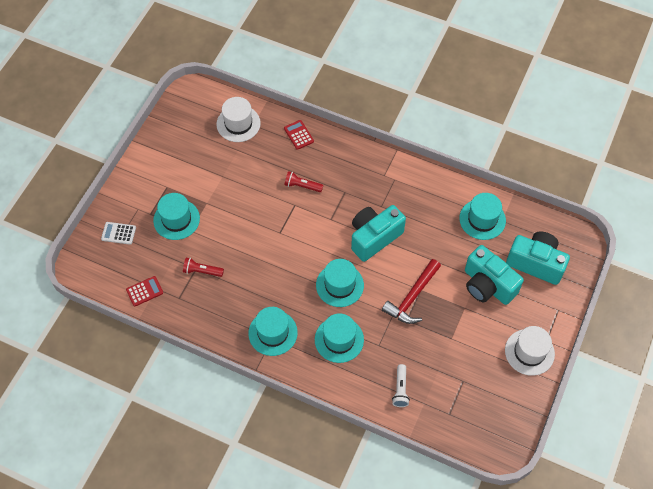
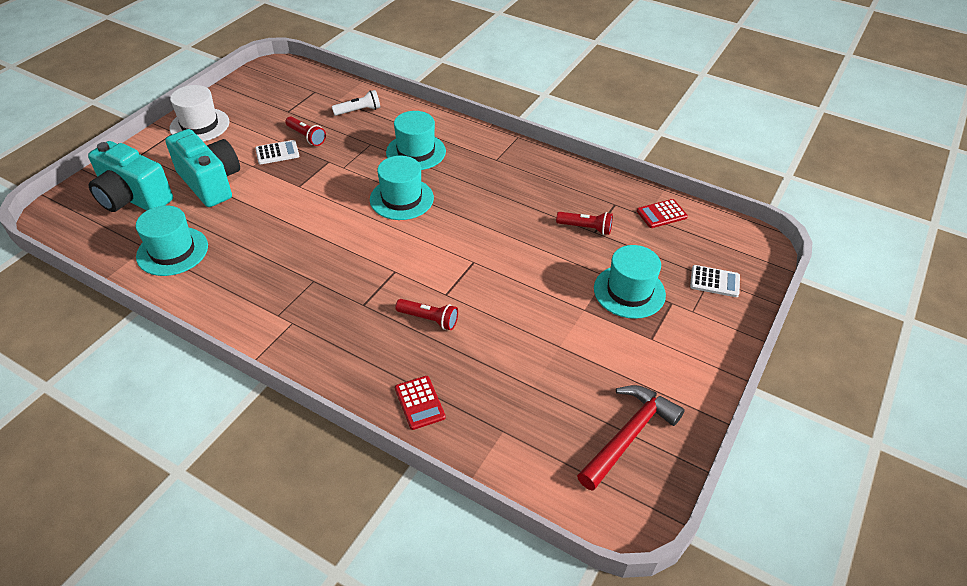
camera: 175 degrees left, 15 degrees down
(238, 124) = (530, 435): white hat -> none
(273, 333) = (495, 163): turquoise hat -> none
(374, 237) = (338, 244): turquoise camera -> none
(400, 389) = (358, 111): white flashlight -> white flashlight turned 60 degrees clockwise
(412, 297) = (312, 180): red hammer -> red hammer (628, 435)
(434, 348) = (306, 137): none -> red flashlight
(450, 325) = (277, 153): none -> white calculator

